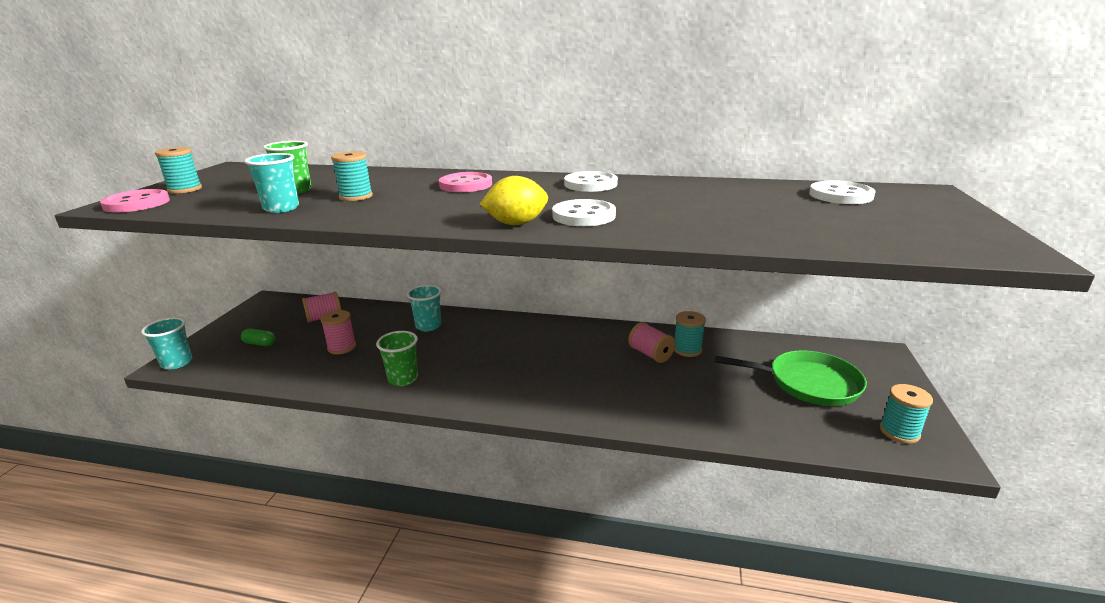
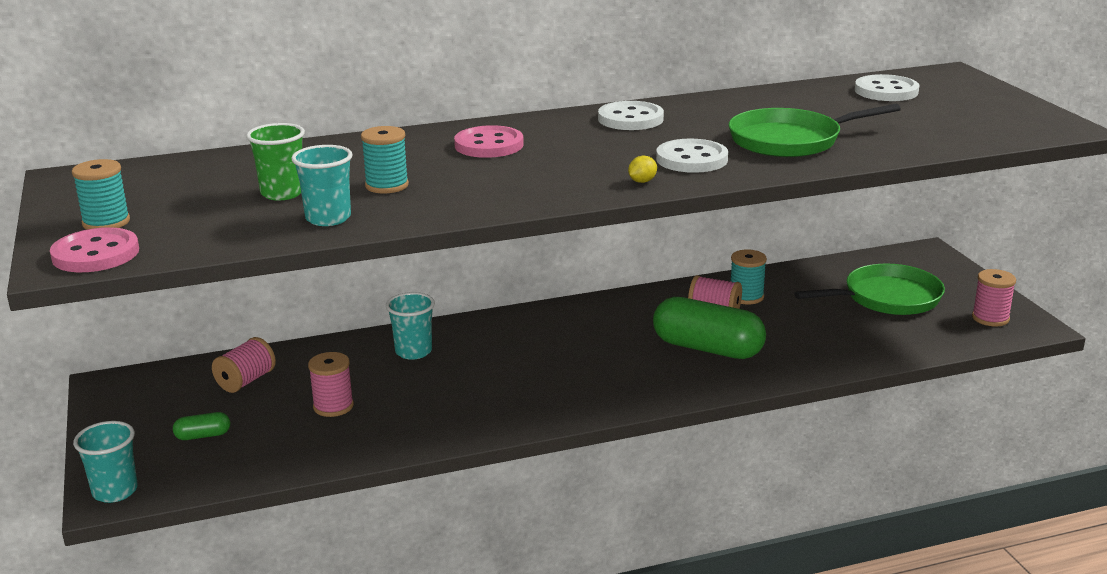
camera: 30 degrees left, 0 degrees up
(403, 379) = (469, 414): green cup -> none
(516, 224) = (642, 181): yellow lemon -> yellow lemon, size x0.49
(614, 381) = (707, 348): none -> green capsule
(689, 216) = (790, 141): none -> green pan
(899, 432) = (990, 318): turquoise spool -> pink spool

